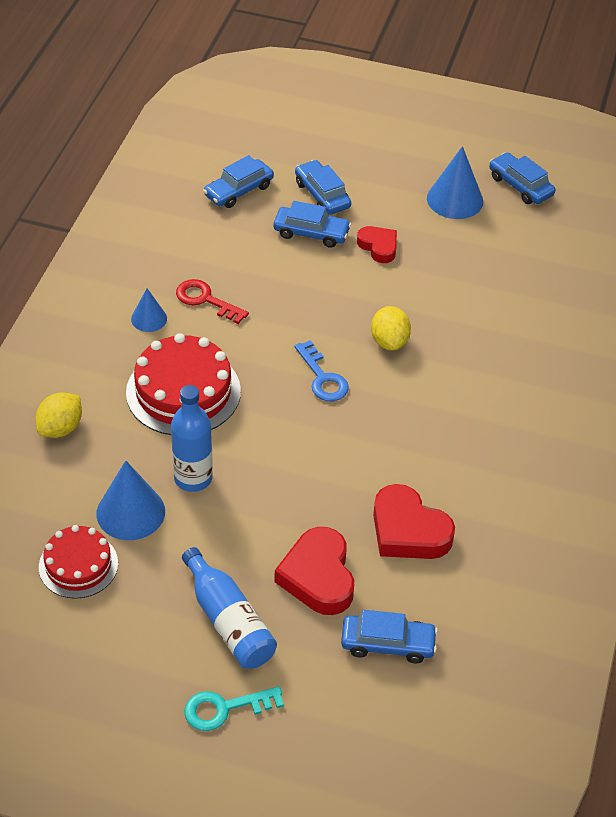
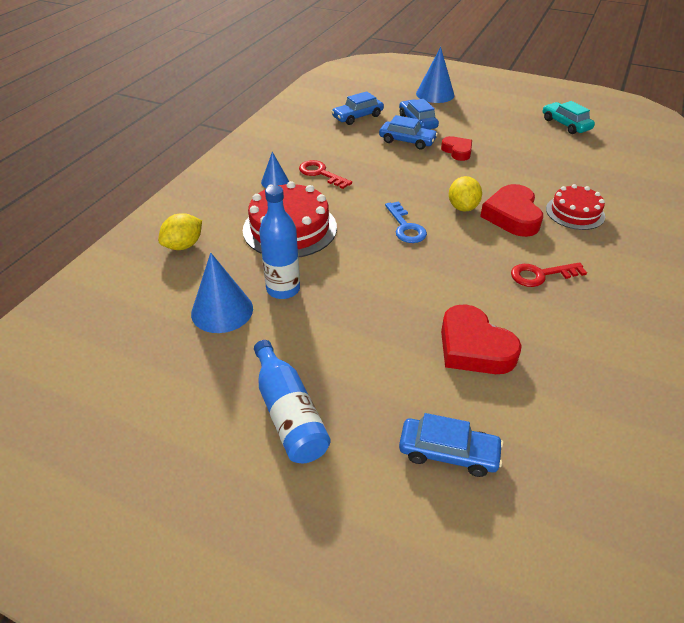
camera: 10 degrees right, 5 degrees down
(78, 565) = (162, 349): red cake -> red cake (575, 212)
(224, 708) = (265, 504): turquoise key -> none
(318, 576) = (383, 380): red heart -> red heart (512, 216)
(455, 199) = (516, 129): blue cone -> blue cone (435, 94)
(480, 433) = (540, 275): none -> red key
(520, 186) = (565, 124): blue car -> turquoise car

